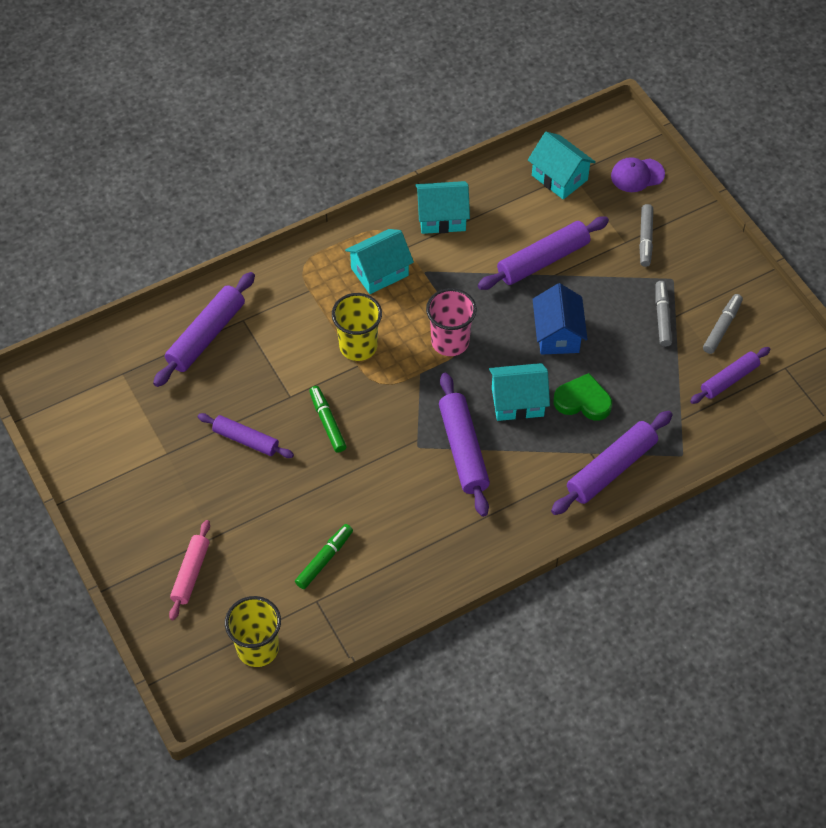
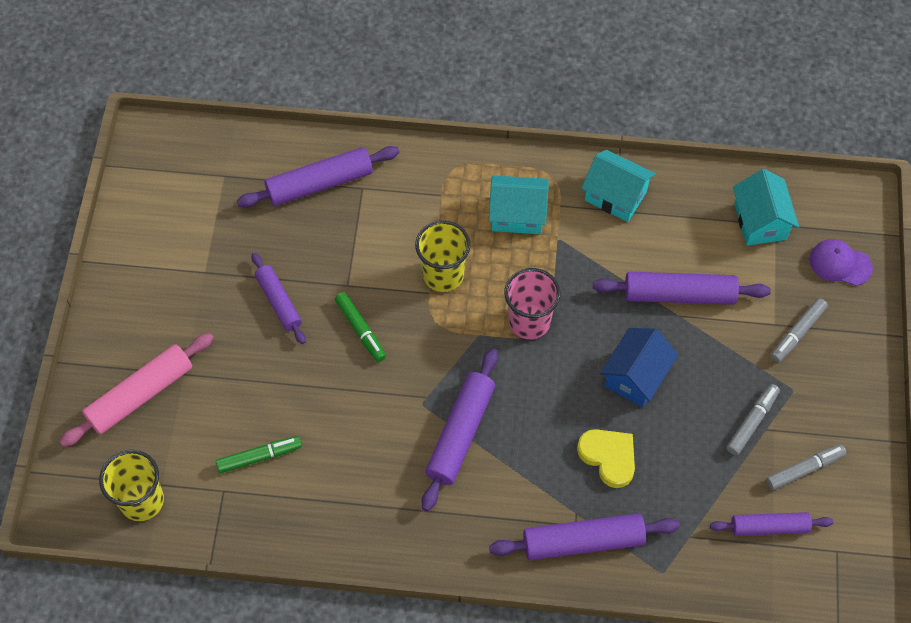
camera: 35 degrees right, 5 degrees up
(191, 573) = (140, 395): pink rolling pin -> pink rolling pin, size x1.55
(327, 422) = (360, 330): green marker -> green marker turned 135 degrees clockwise
(517, 402) = (546, 419): turquoise house -> none
(583, 401) = (608, 457): green heart -> yellow heart

